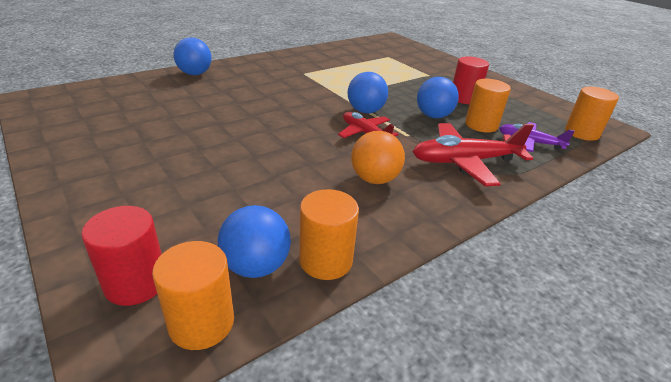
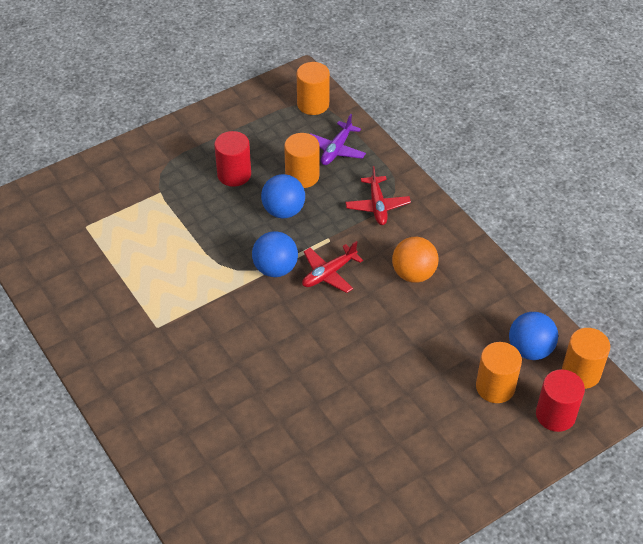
camera: 85 degrees left, 15 degrees up
(195, 74) = (164, 453): blue ball -> none
(326, 260) = (518, 310): orange cylinder -> orange cylinder (495, 387)
(464, 162) = (377, 206): red plane -> red plane, size x0.61

